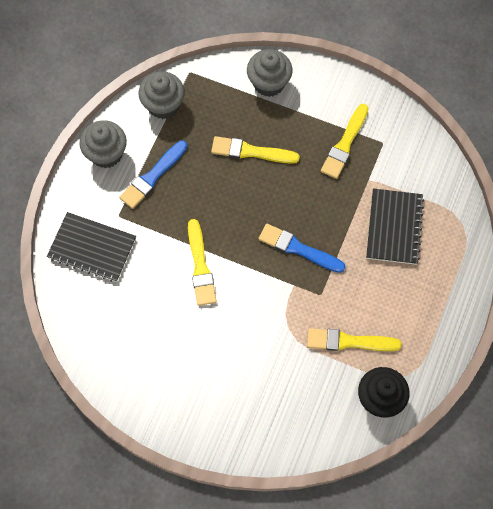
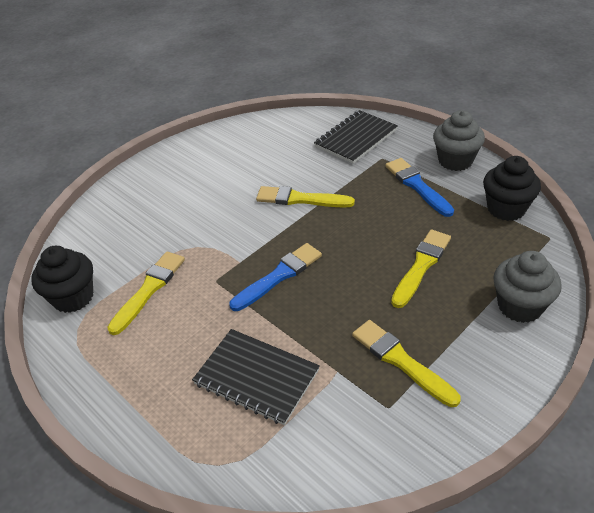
camera: 115 degrees right, 25 degrees down
(163, 105) = (506, 208): grey cupcake -> black cupcake

